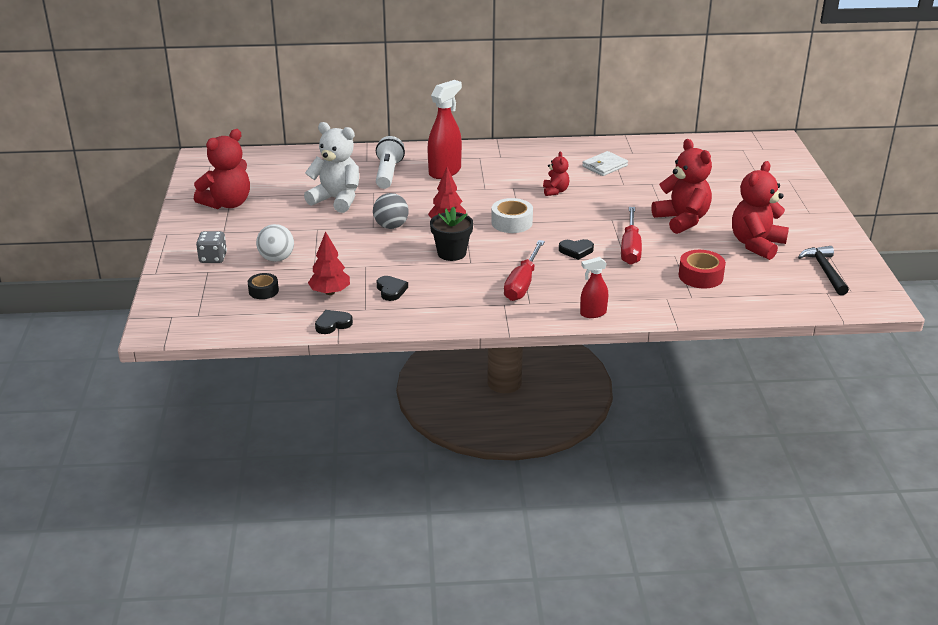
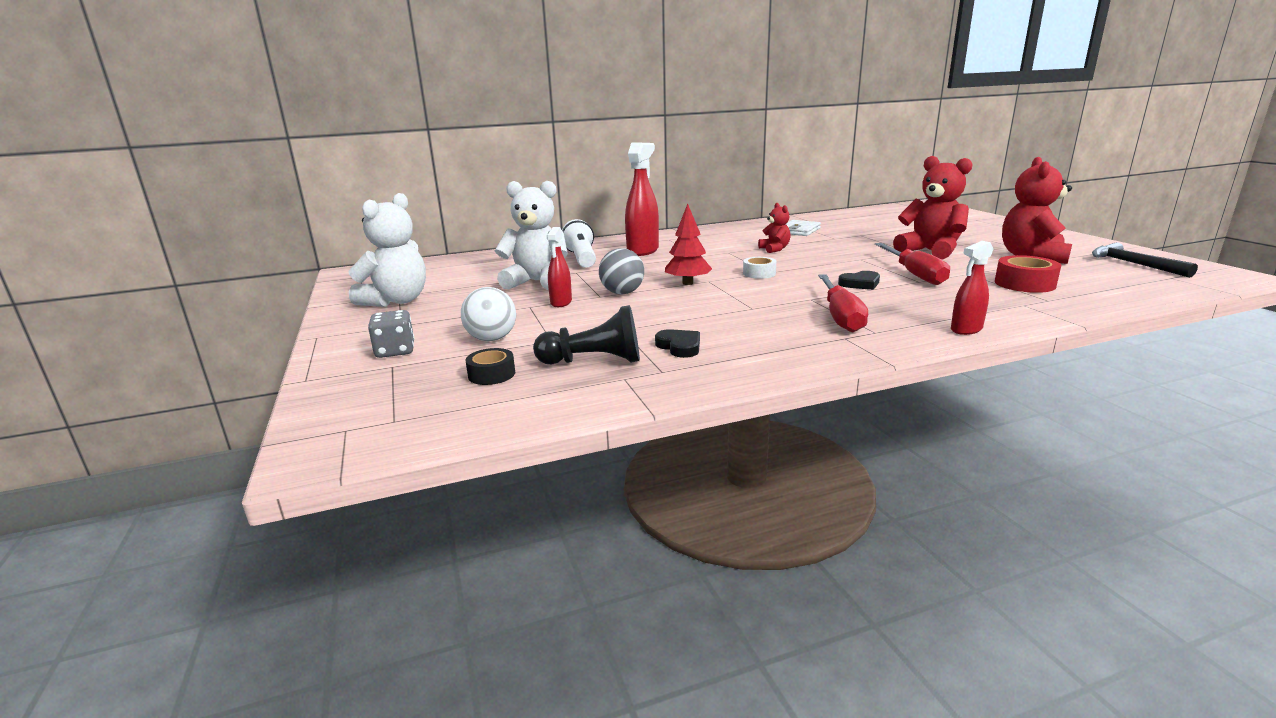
camera: 15 degrees left, 10 degrees down
(227, 203) = (396, 301): red teddy bear -> white teddy bear
(330, 292) = (594, 361): red tree -> black pawn
(333, 324) = (628, 396): black heart -> none
(341, 229) = (561, 302): none -> red spray bottle
(451, 253) = (720, 304): black flower pot -> none
(512, 222) = (759, 273): white tape -> white tape, size x0.66

